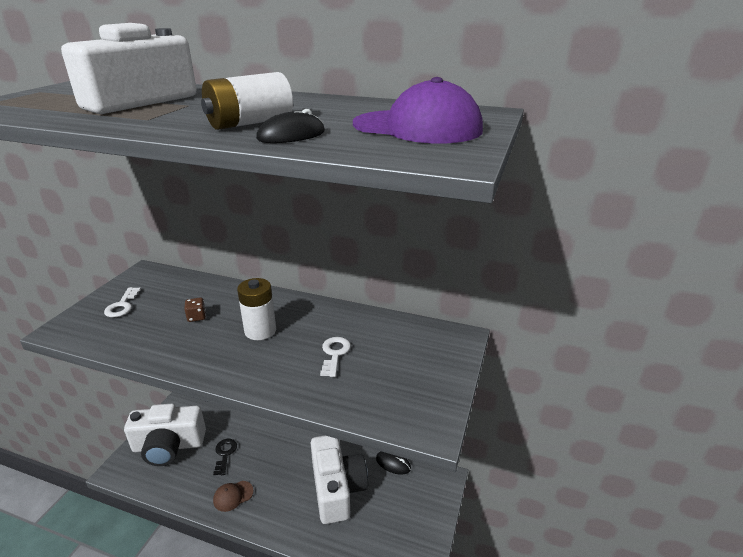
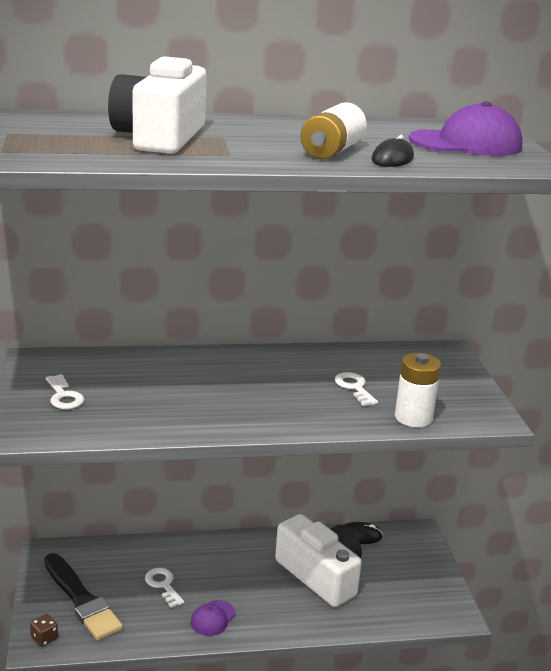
camera: 30 degrees left, 5 degrees down
(168, 446) = (81, 599): white camera -> black brush
(197, 317) = (171, 388): brown dice -> brown dice (44, 638)
(225, 454) = (163, 585): black key -> white key
(233, 496) = (213, 618): brown cap -> purple cap
(260, 331) = (257, 385): white battery -> white battery (413, 417)

